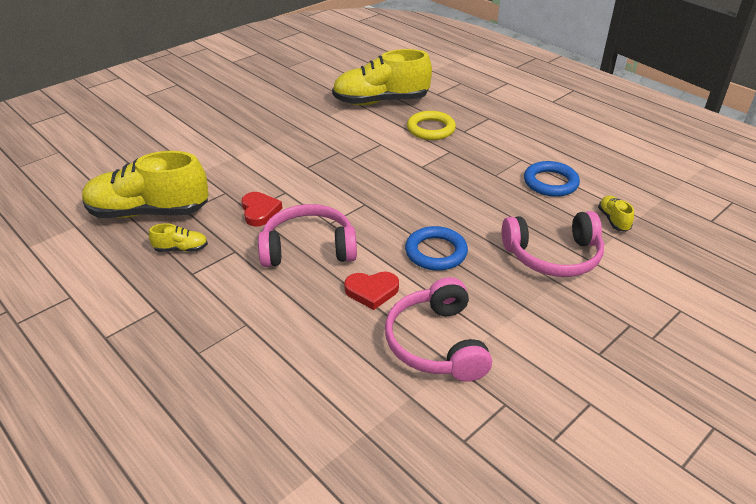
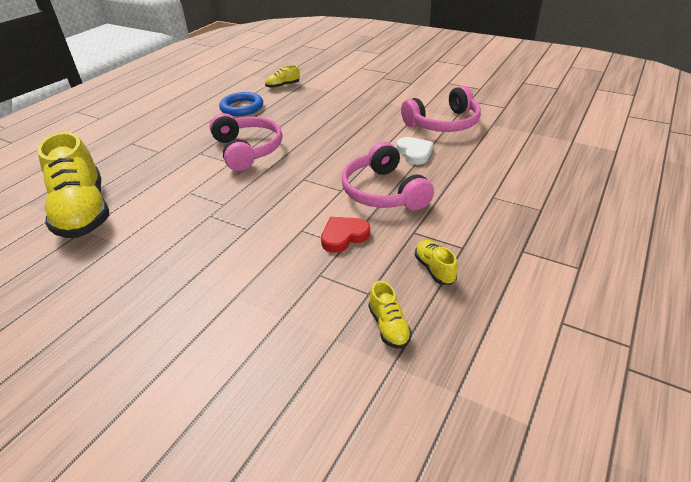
camera: 105 degrees left, 0 degrees up
(149, 212) = (388, 326): yellow shoe -> yellow shoe, size x0.42
(372, 291) = (414, 153): red heart -> white heart
(431, 129) = (155, 169): yellow ring -> none
(436, 252) = (353, 137): blue ring -> none
(553, 256) = (333, 99): pink headphones -> pink headphones (248, 150)

